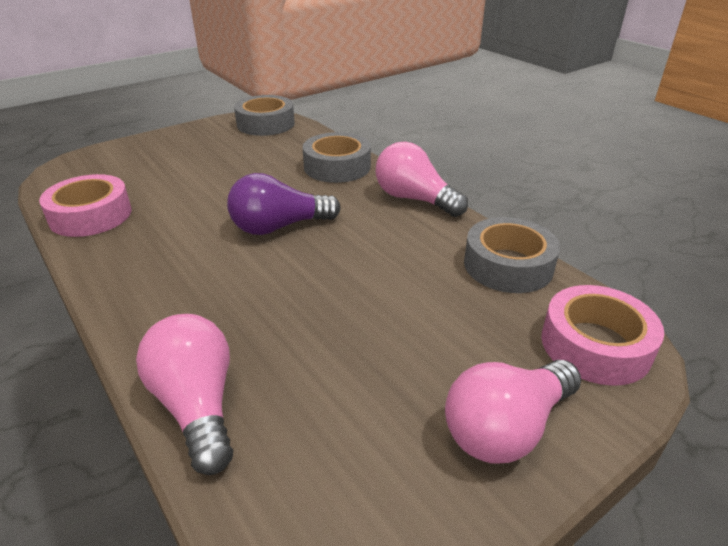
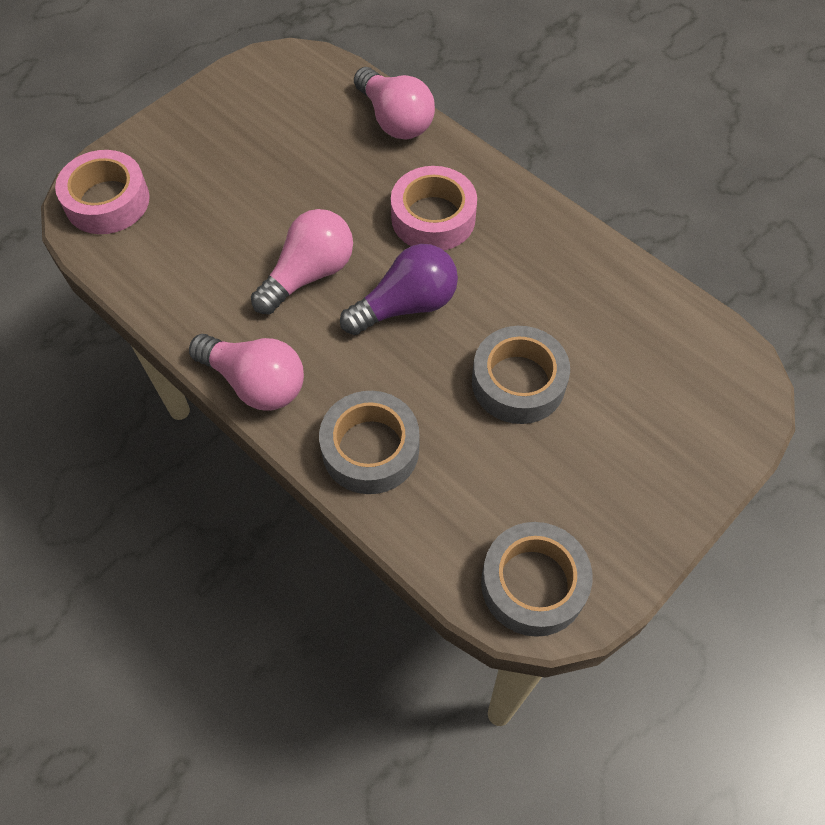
camera: 170 degrees right, 25 degrees up
(91, 215) = (627, 294): pink tape -> pink tape (433, 218)
(506, 428) = (190, 132): pink light bulb -> pink light bulb (309, 274)
(508, 265) = (159, 281): grey tape -> grey tape (518, 382)

